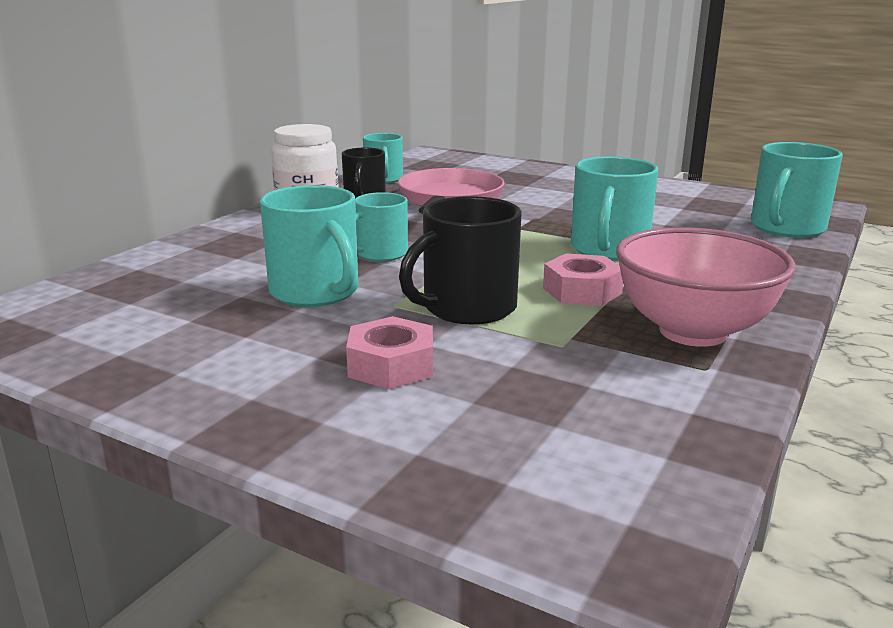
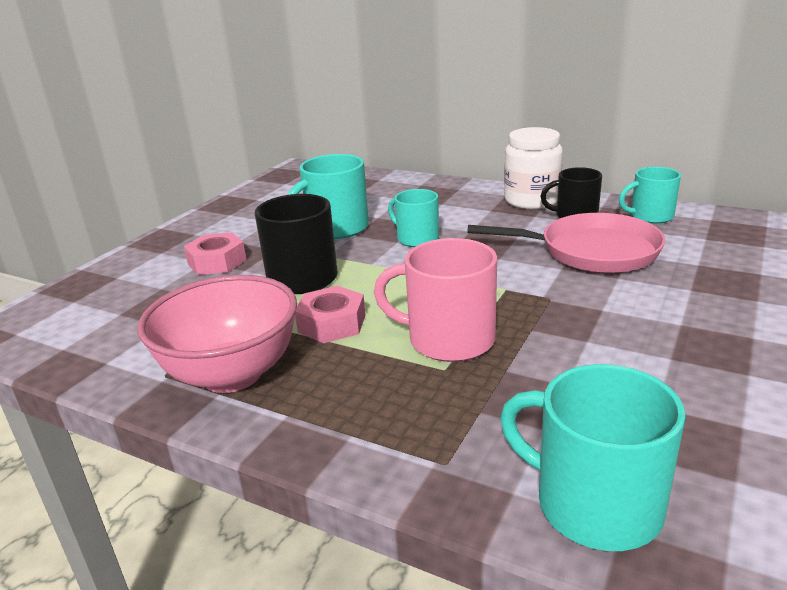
camera: 90 degrees right, 5 degrees up
(608, 250) = (448, 339): turquoise mug -> pink mug

